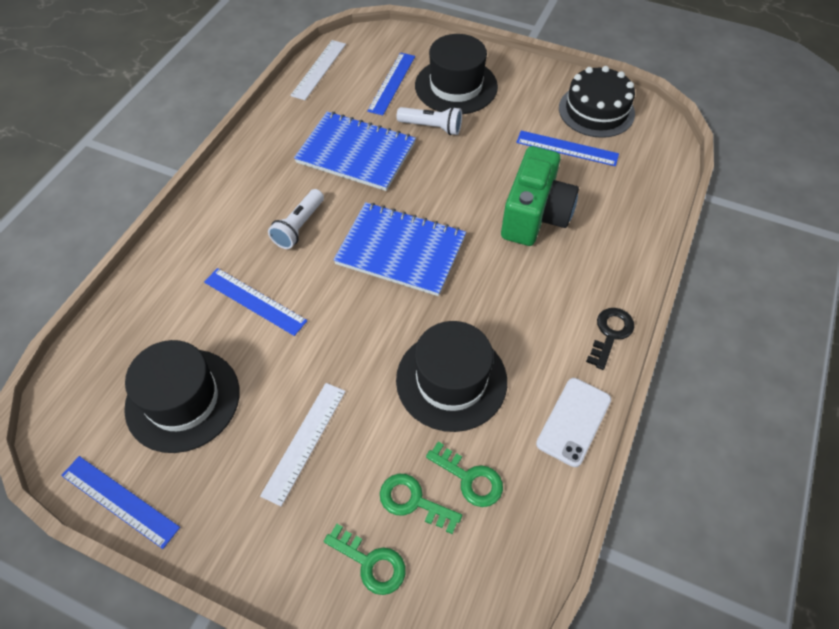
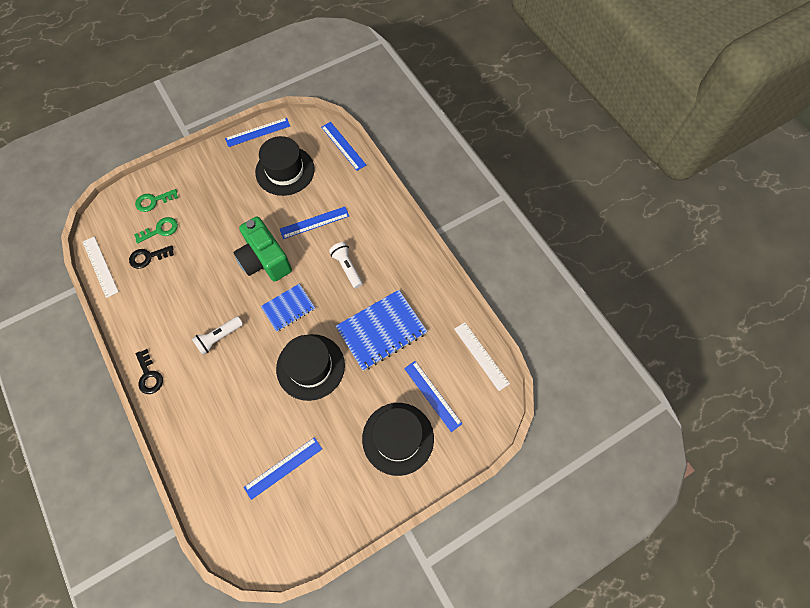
camera: 125 degrees right, 10 degrees up
(87, 350) = (343, 146): none -> blue ruler
(304, 441) = (223, 205): white ruler -> white ruler (100, 266)
(400, 250) = (288, 308): blue notebook -> blue notebook, size x0.61
(432, 127) = (369, 392): white flashlight -> white flashlight (219, 338)
(451, 380) = (196, 281): black hat -> black hat (310, 367)
(470, 478) = (148, 257): green key -> black key
(535, 216) = (250, 400): green camera -> green camera (265, 260)
(573, 421) = (128, 319): white phone -> none
(596, 110) = (299, 522): black cake -> none

